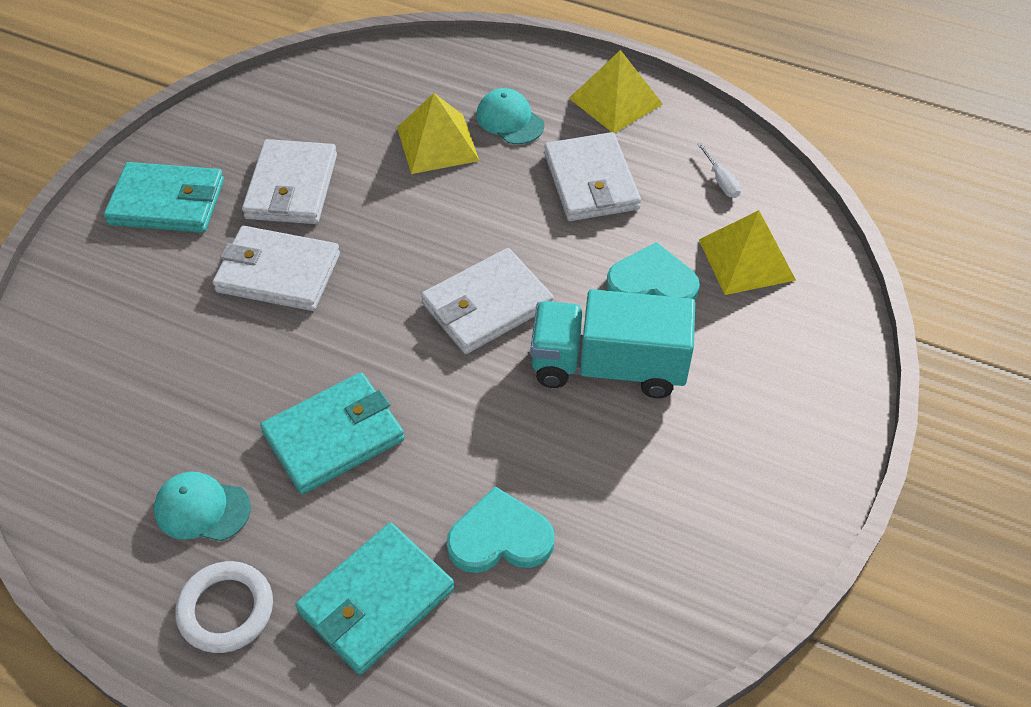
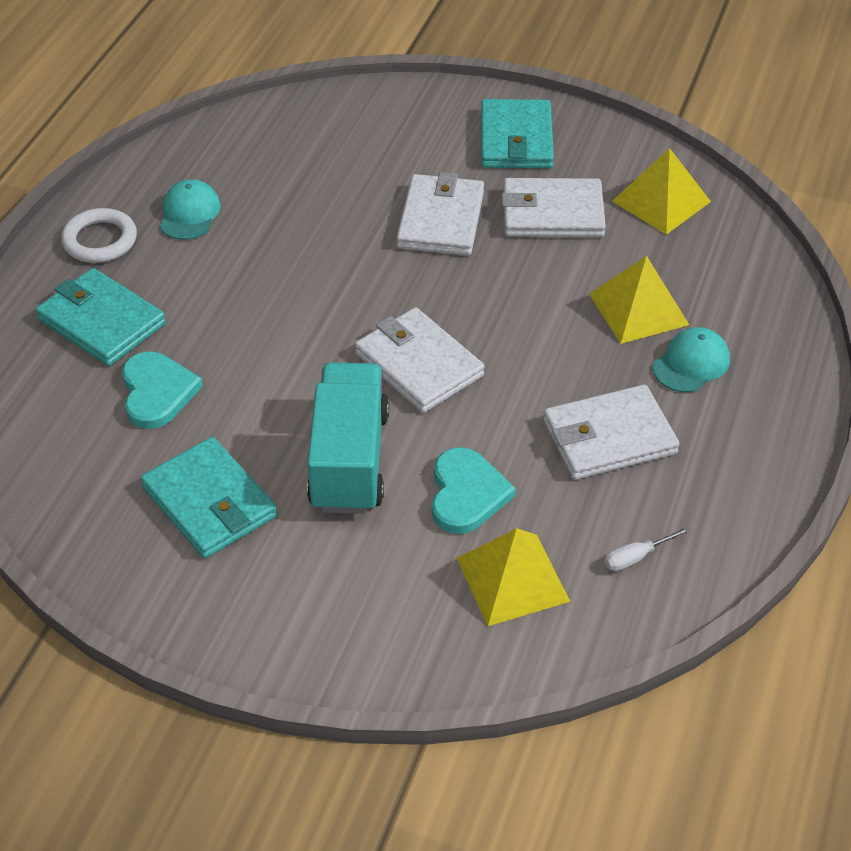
camera: 85 degrees right, 5 degrees down
(334, 436) = (260, 278): turquoise wallet -> turquoise wallet (210, 502)
(615, 101) = (751, 455): yellow pyramid -> yellow pyramid (661, 201)

